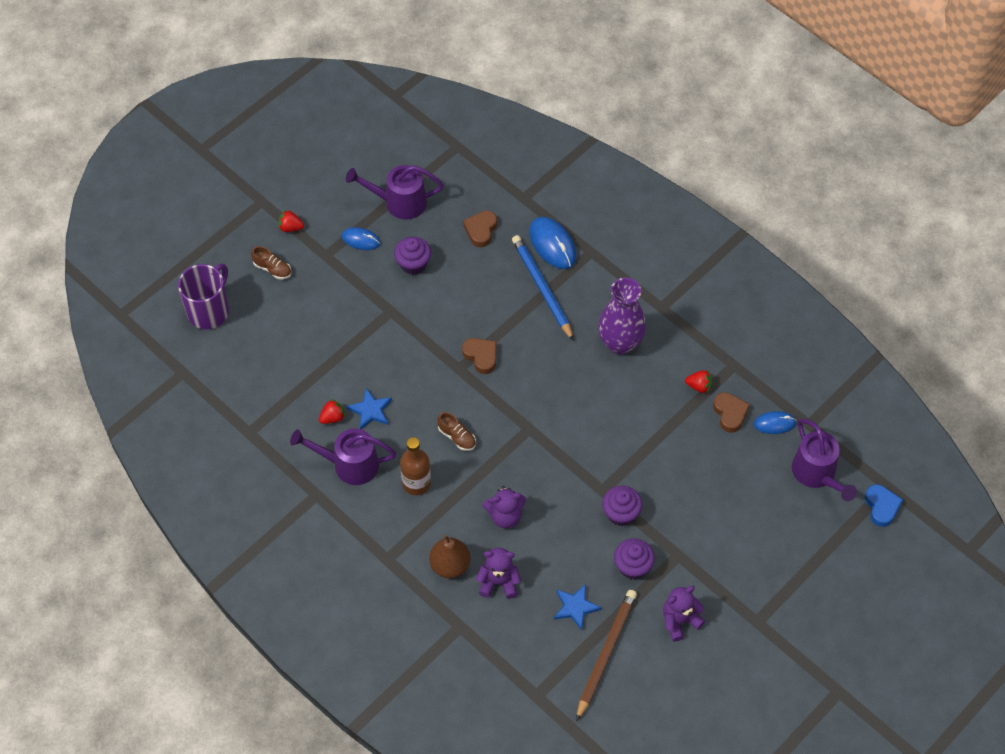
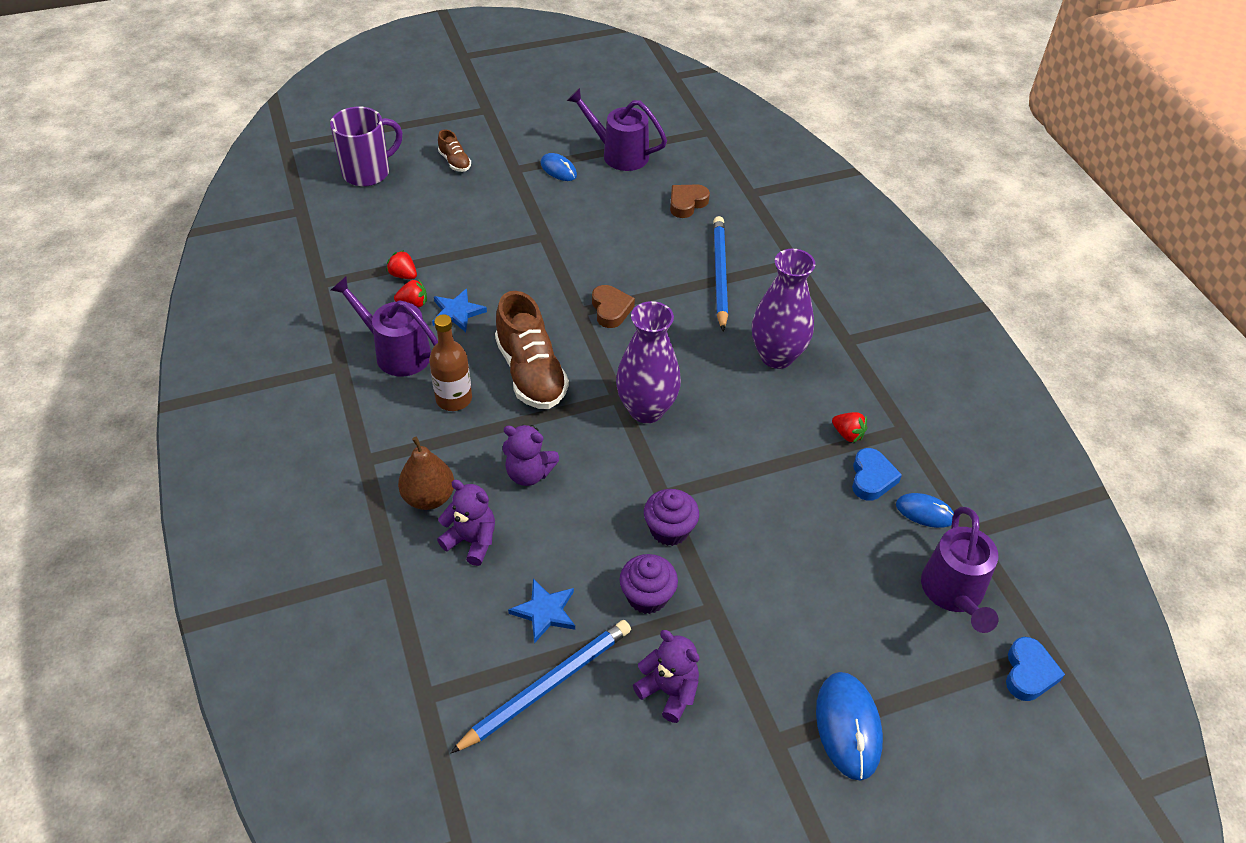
camera: 25 degrees right, 10 degrees down
(290, 227) = (498, 137): red strawberry -> red strawberry (403, 275)
(413, 264) = (597, 206): purple cupcake -> none
(457, 437) = (531, 373): brown shoe -> brown shoe, size x2.10
(552, 244) = (756, 241): blue mouse -> blue mouse (848, 726)
(554, 429) = (646, 410): none -> purple vase
(605, 653) = (546, 686): brown pencil -> blue pencil
(679, 621) = (669, 691): purple teddy bear -> purple teddy bear turned 45 degrees clockwise
(730, 413) = (871, 478): brown heart -> blue heart

